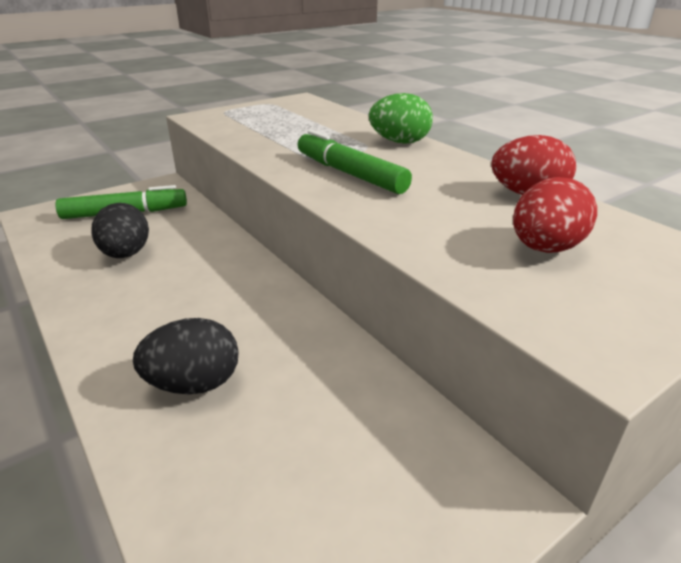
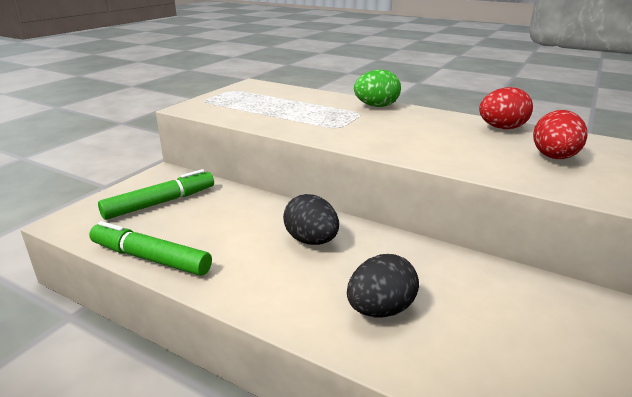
camera: 25 degrees left, 5 degrees down
(126, 254) = (205, 234): black egg -> black egg (311, 241)
(349, 174) = (376, 133): green marker -> green marker (150, 258)

